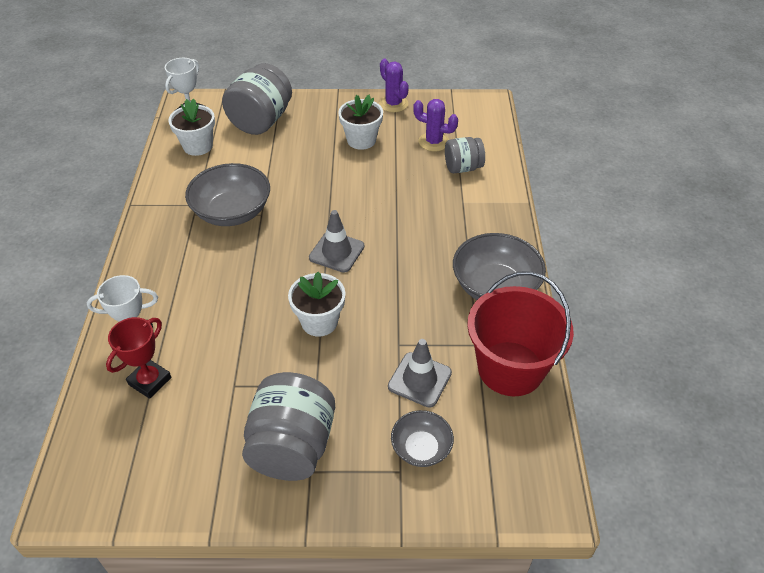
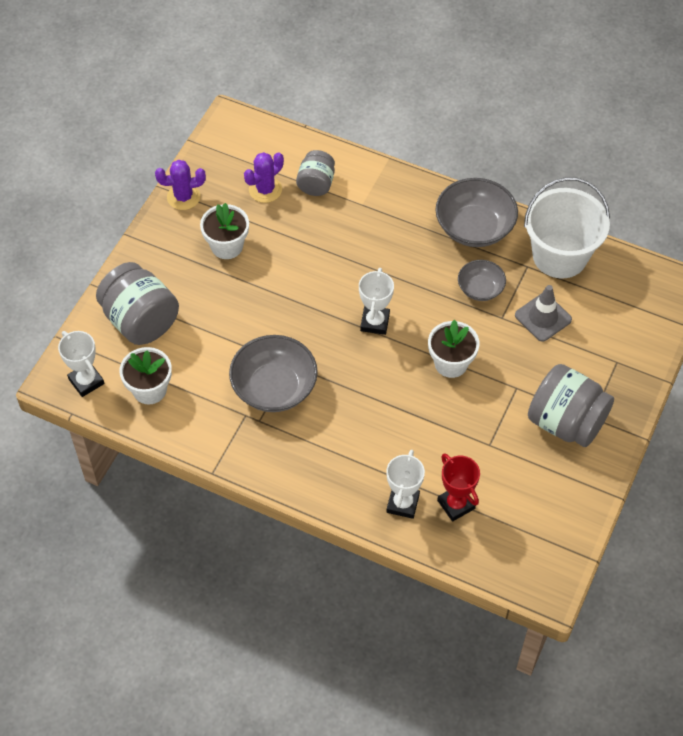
camera: 65 degrees left, 10 degrees up
(336, 252) = (375, 322): grey traffic cone -> white trophy
(421, 448) = (603, 341): grey bowl -> grey bowl (480, 289)
(510, 368) = (560, 256): red bucket -> white bucket

